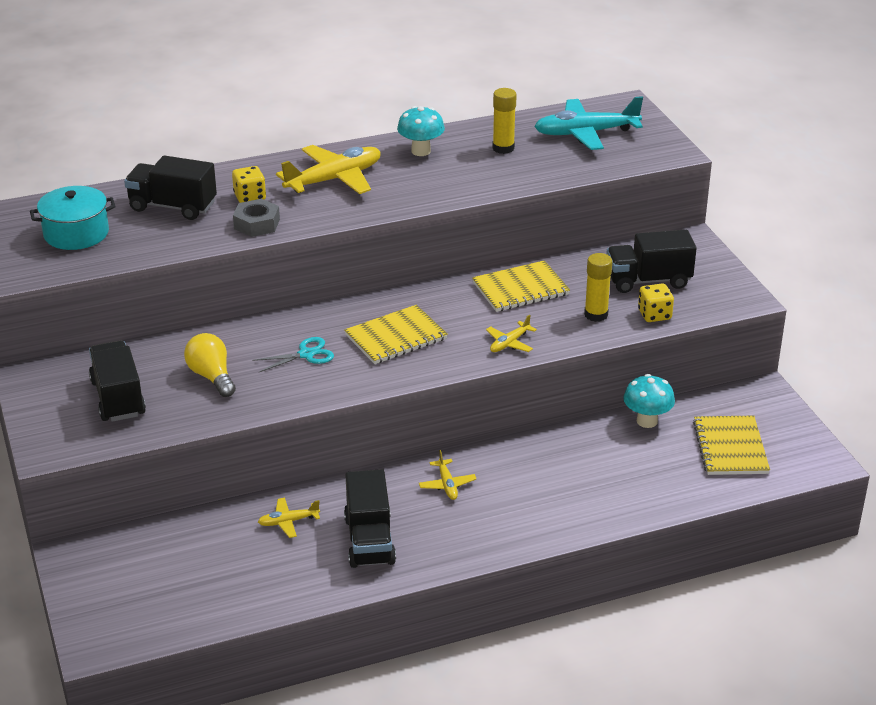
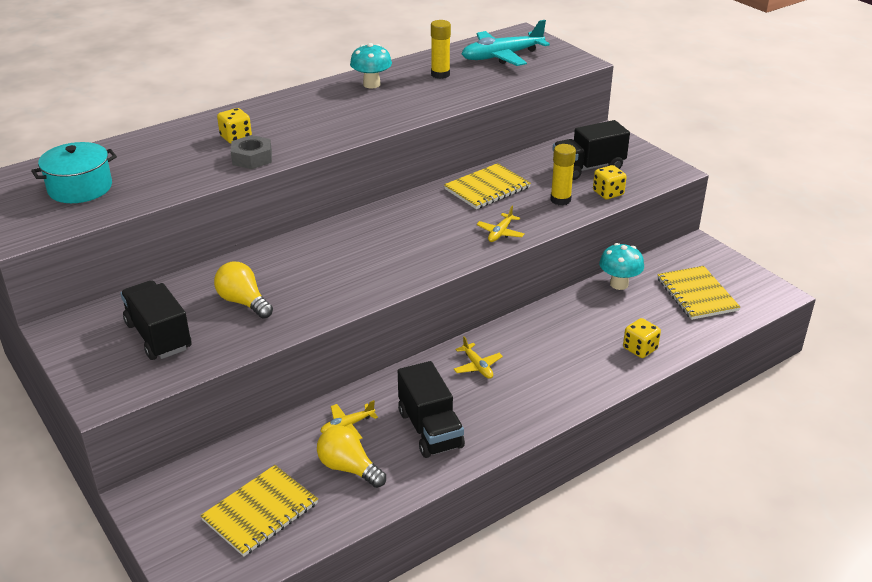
camera: 15 degrees left, 0 degrees up
(172, 206) = (166, 154): black truck -> none
(273, 563) = (348, 468): none -> yellow light bulb
(306, 354) = (324, 269): turquoise scissors -> none
(334, 179) = (306, 114): yellow plane -> none
(396, 337) = (399, 242): yellow notebook -> yellow notebook (260, 512)
(632, 497) = (640, 349): none -> yellow dice

